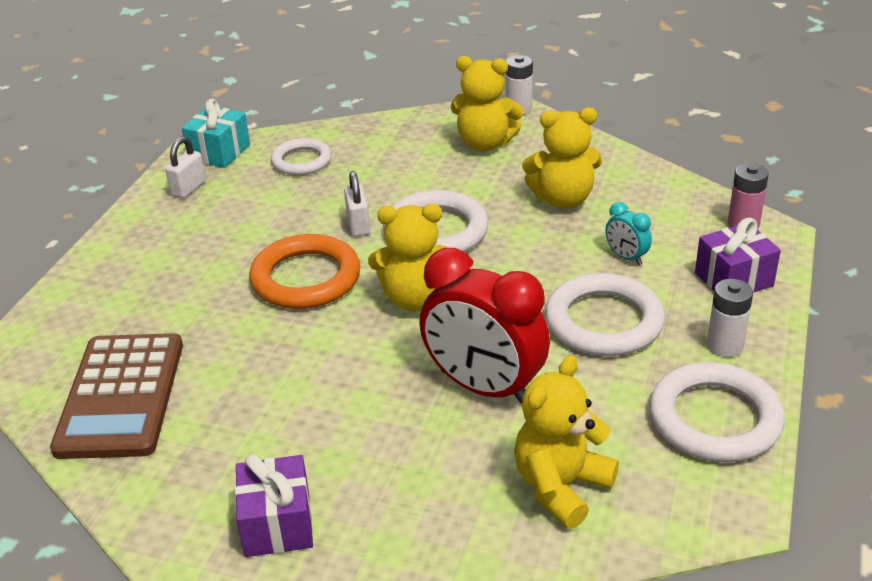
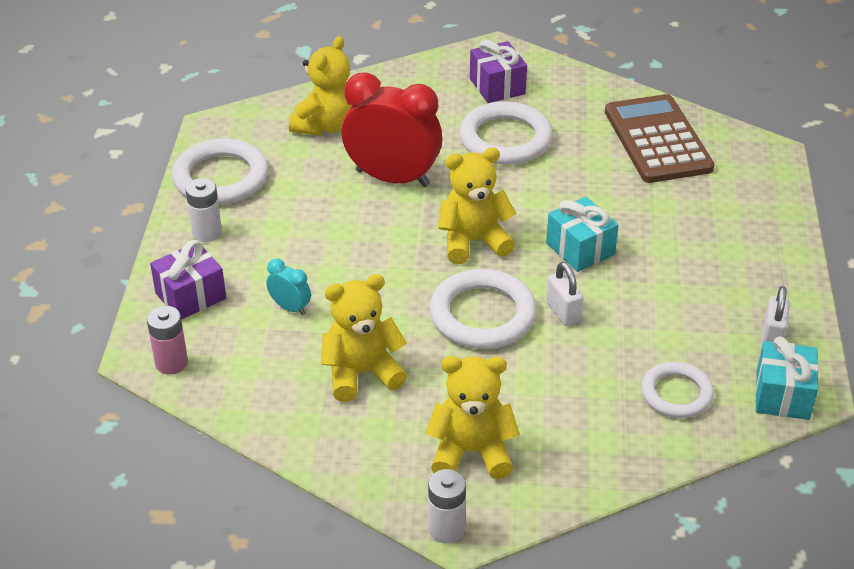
camera: 165 degrees right, 5 degrees up
(306, 278) = (580, 249): orange ring -> turquoise gift
(604, 321) = (306, 241): white ring -> white ring (505, 139)

